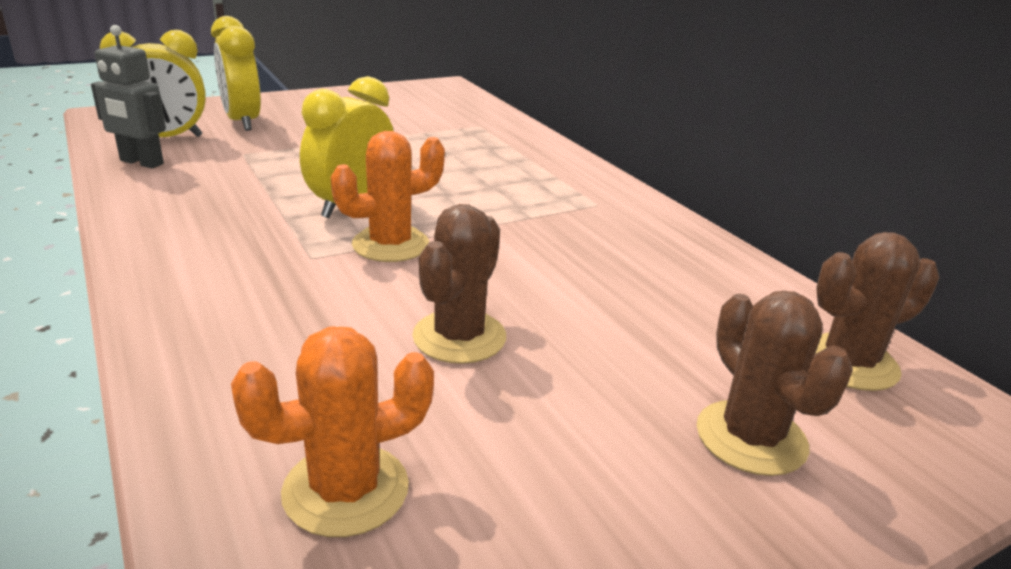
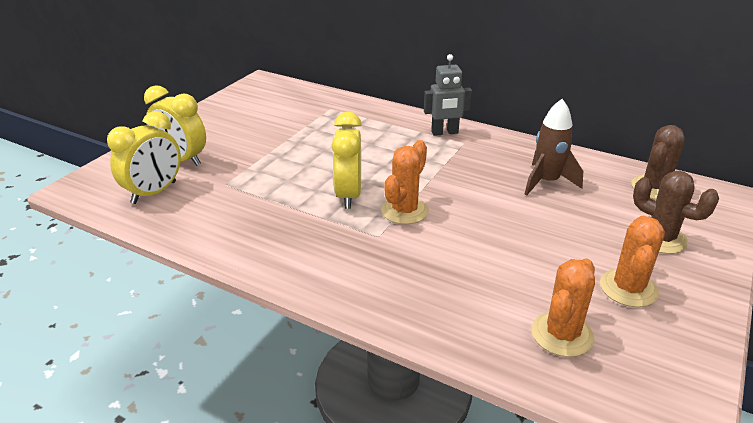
camera: 30 degrees left, 5 degrees up
(141, 162) = (173, 217): grey robot -> grey robot (444, 132)
(459, 337) = (507, 246): brown cactus -> none
(570, 482) = (628, 288): none -> orange cactus
(654, 286) = (546, 182): none -> brown rocket

